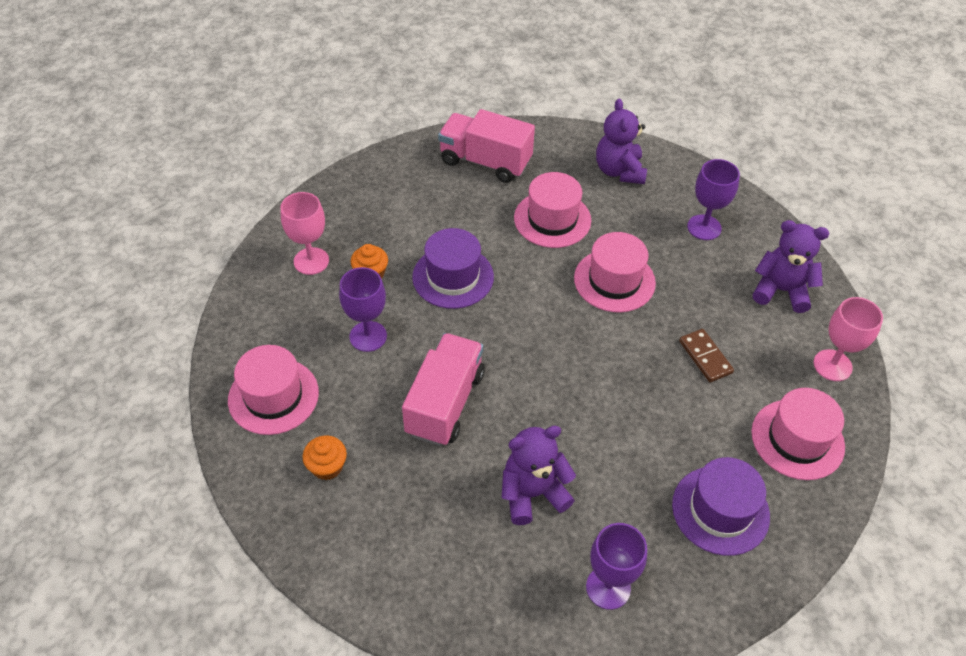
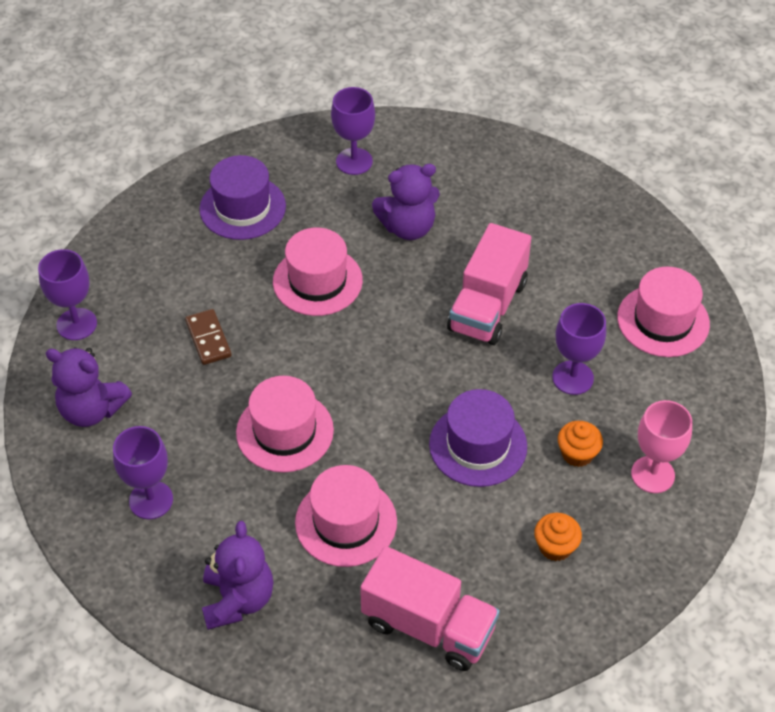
camera: 175 degrees left, 0 degrees up
(327, 467) = (598, 256): orange cupcake -> orange cupcake (555, 547)
(797, 439) = (147, 258): pink hat -> pink hat (317, 281)
(832, 365) = (76, 324): pink goblet -> purple goblet

